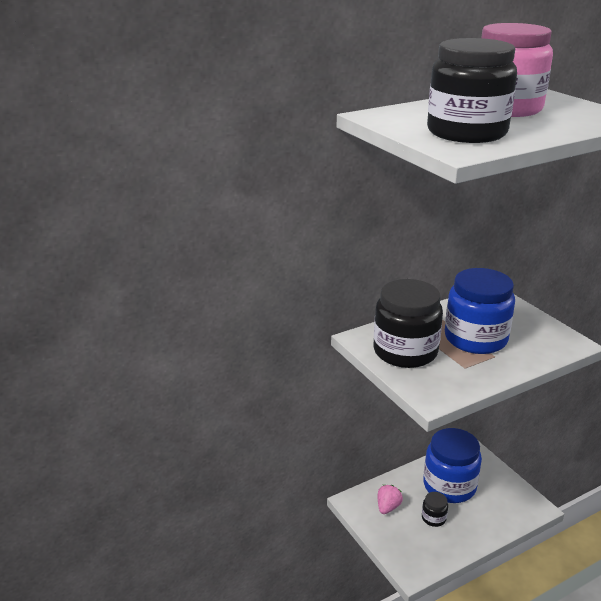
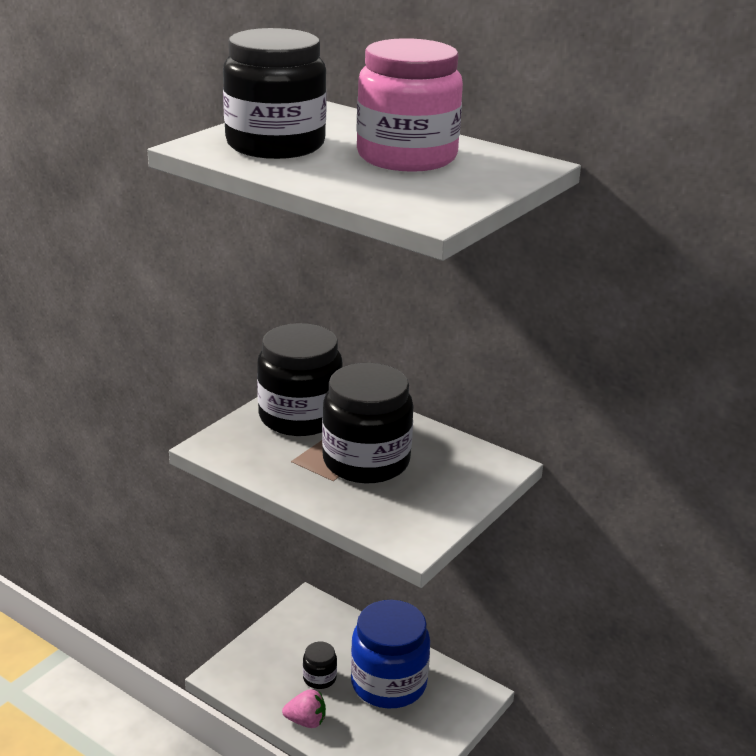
camera: 65 degrees right, 0 degrees up
(388, 507) = (316, 634): pink strawberry -> pink strawberry (306, 721)
(475, 338) = (366, 461): blue jar -> black jar

